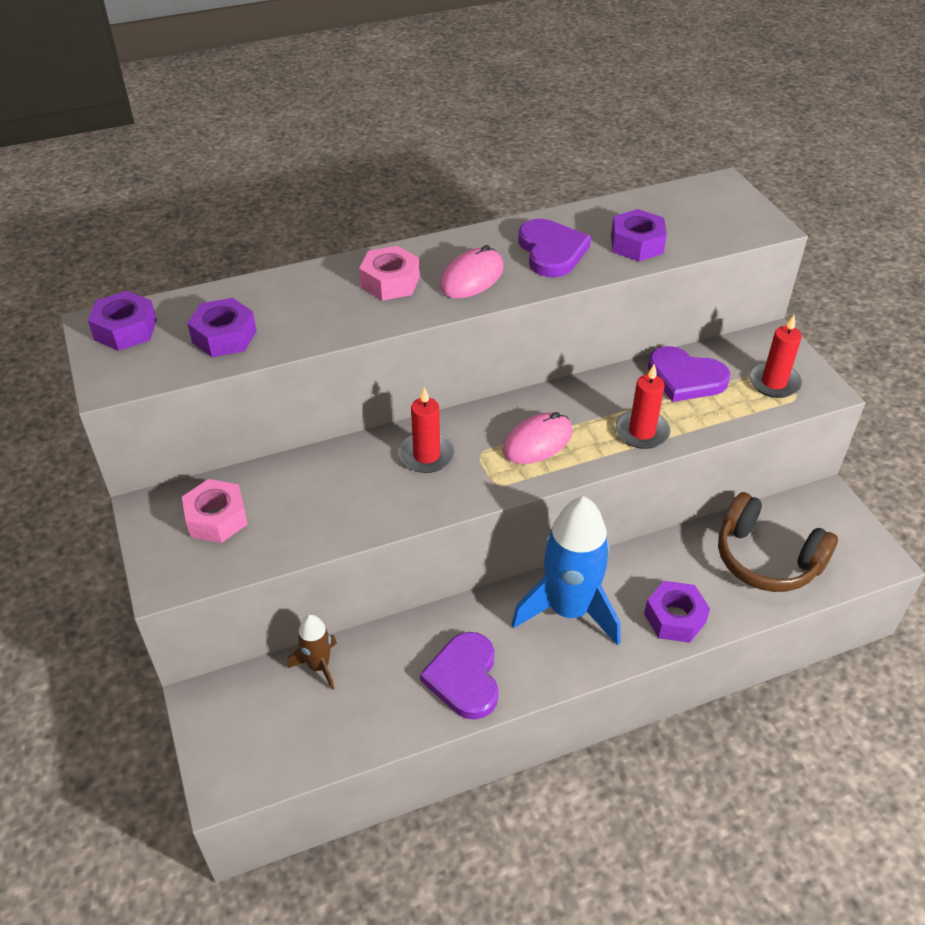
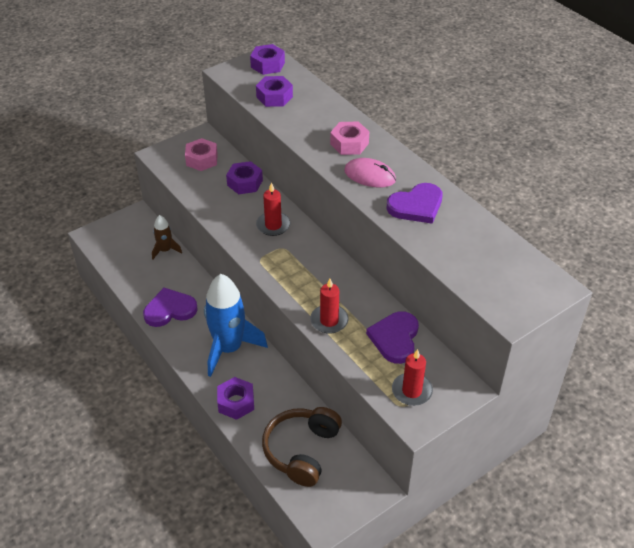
camera: 75 degrees right, 0 degrees up
(537, 441) = (302, 271): pink mouse -> none
(636, 244) = (446, 246): purple nut -> purple nut (245, 183)

